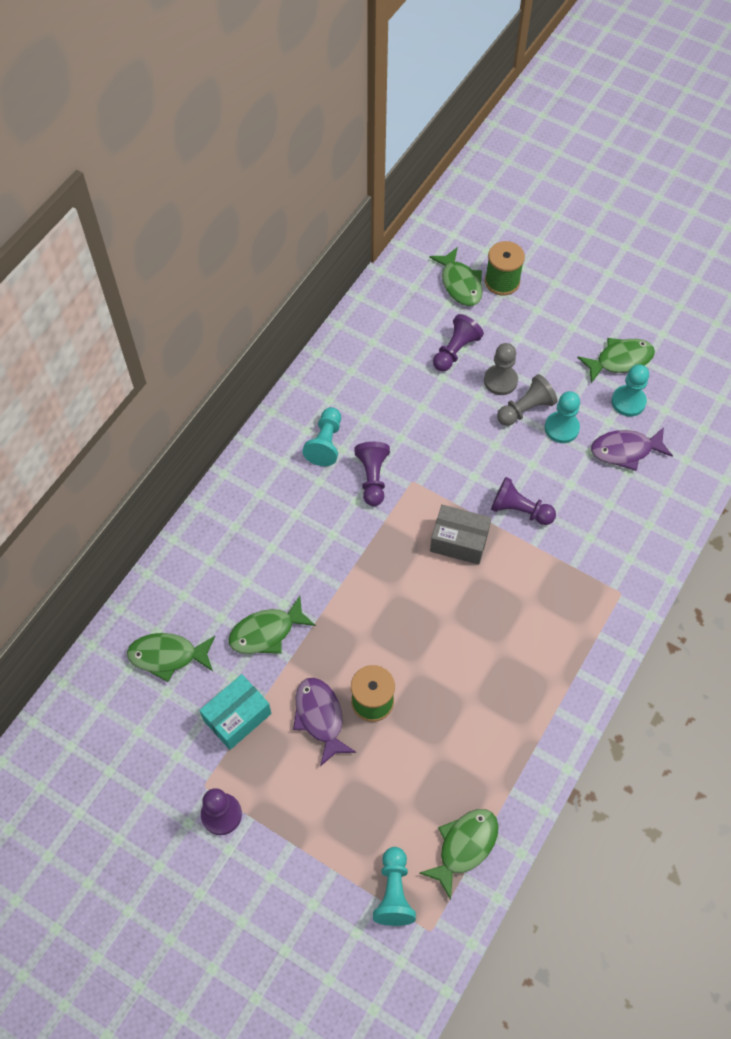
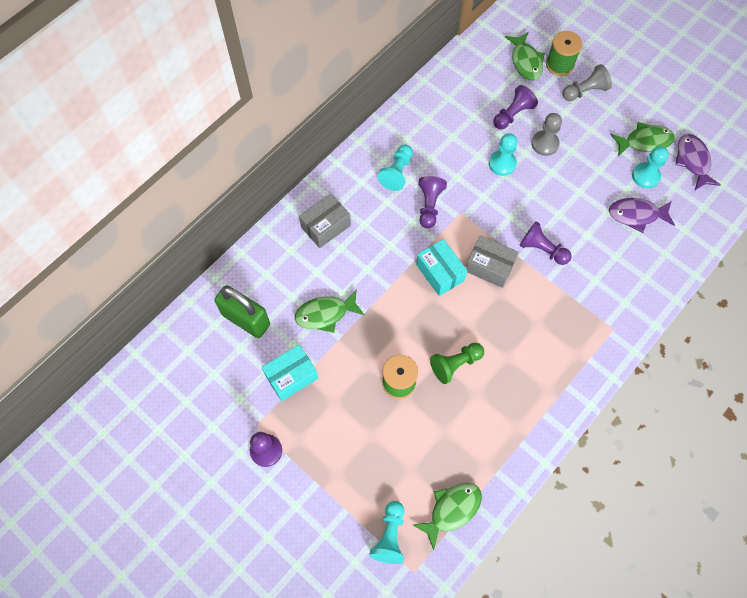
camera: 10 degrees right, 5 degrees up
(168, 656) = (246, 320): green fish -> green padlock
(248, 524) = (326, 226): none -> grey box
(320, 717) = (356, 388): purple fish -> purple fish (693, 161)
(400, 558) = (440, 272): none -> turquoise box
(438, 667) = (455, 364): none -> green pawn
(525, 409) = (561, 169): grey pawn -> grey pawn (585, 91)
(561, 428) = (587, 189): turquoise pawn -> turquoise pawn (502, 163)

